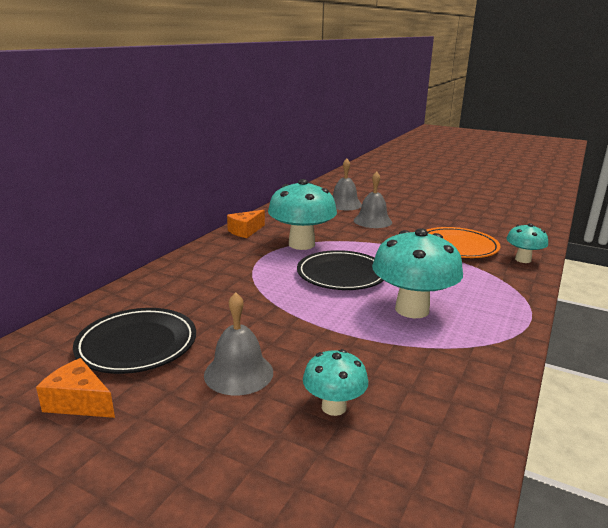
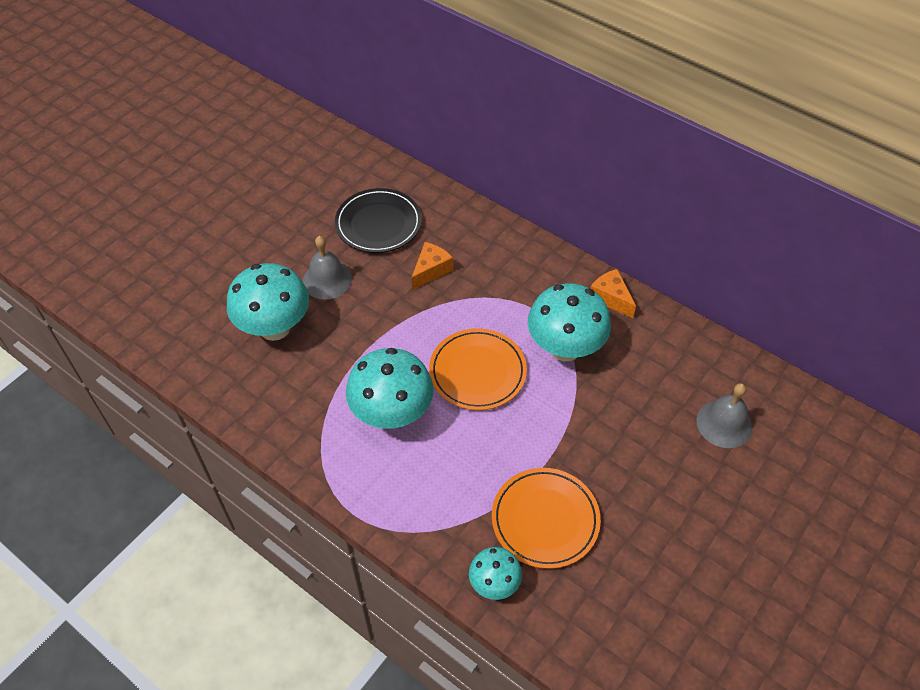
camera: 100 degrees right, 30 degrees up
(79, 402) = (319, 203): orange cheese -> orange cheese (431, 270)
(334, 407) = (274, 328): turquoise mushroom -> turquoise mushroom, size x1.82
(341, 274) = (477, 372): black plate -> orange plate
(372, 221) = (648, 443): grey bell -> none

